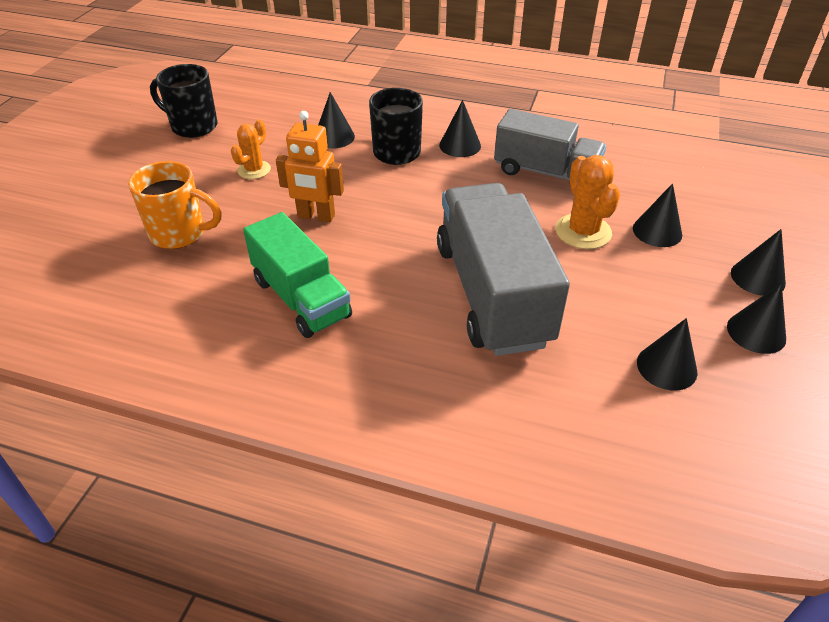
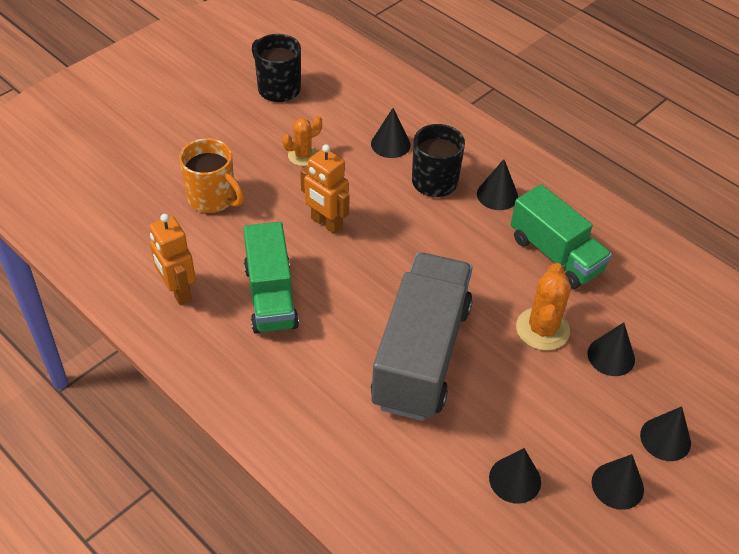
camera: 25 degrees right, 5 degrees up
(192, 331) = (178, 292): none -> orange robot
(545, 172) = (555, 254): grey truck -> green truck

